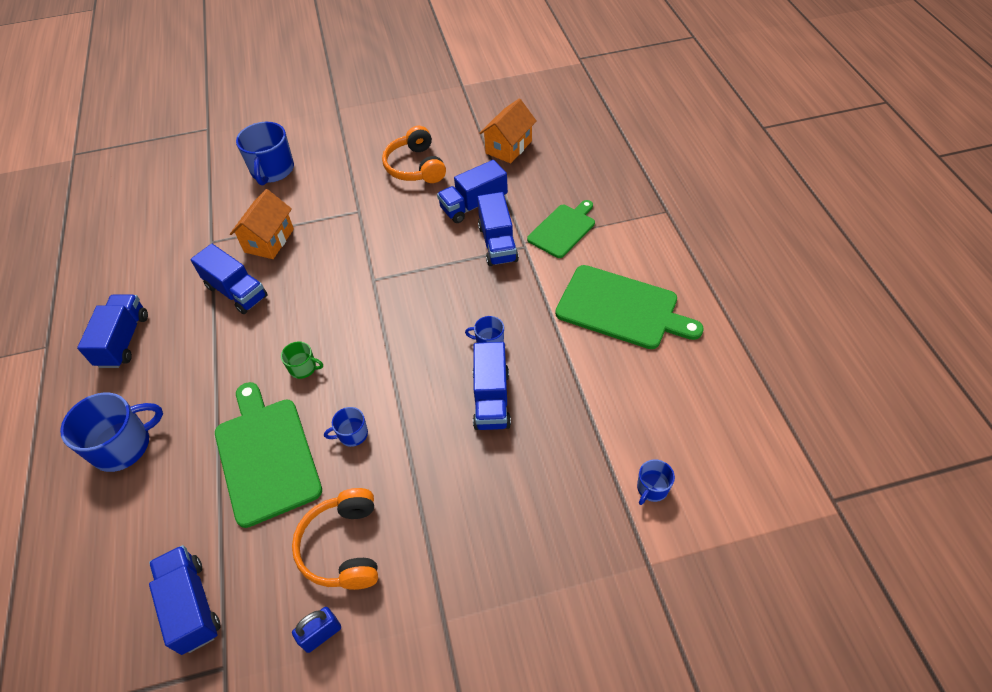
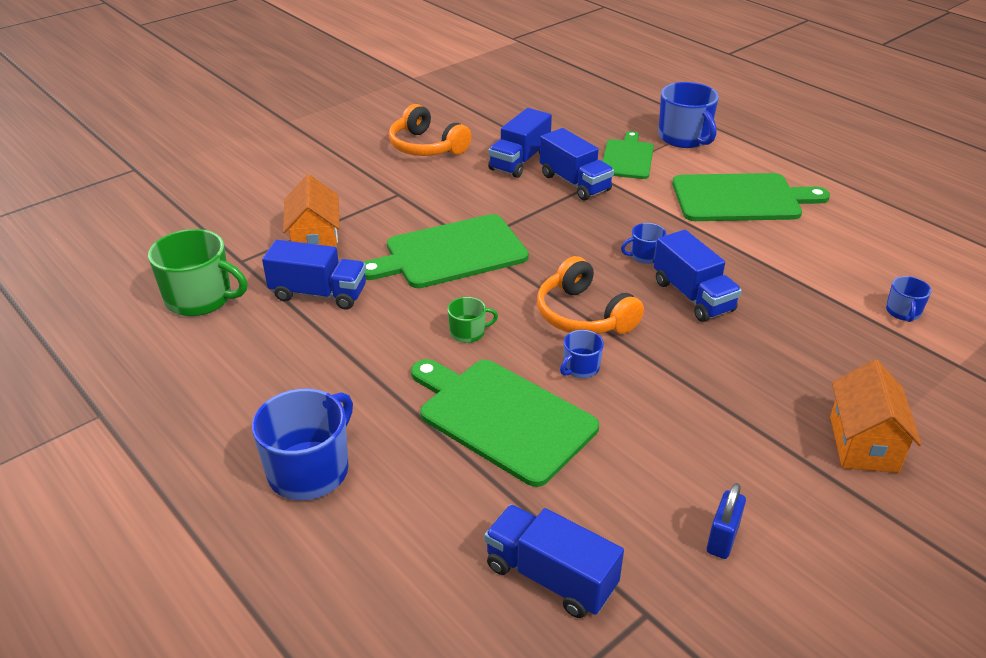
camera: 30 degrees left, 15 degrees down
(123, 340) = (210, 377): blue truck -> none
(164, 267) = (200, 298): none -> green mug
(272, 170) = (258, 185): blue mug -> blue mug (684, 138)
(344, 547) = (669, 459): orange headphones -> orange headphones (584, 315)
(350, 285) = (451, 253): none -> green cutting board
(508, 147) = (510, 112): orange house -> orange house (863, 444)

